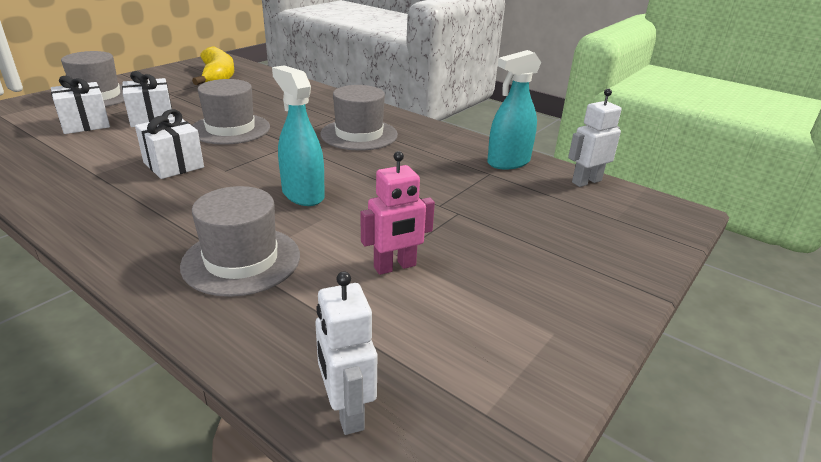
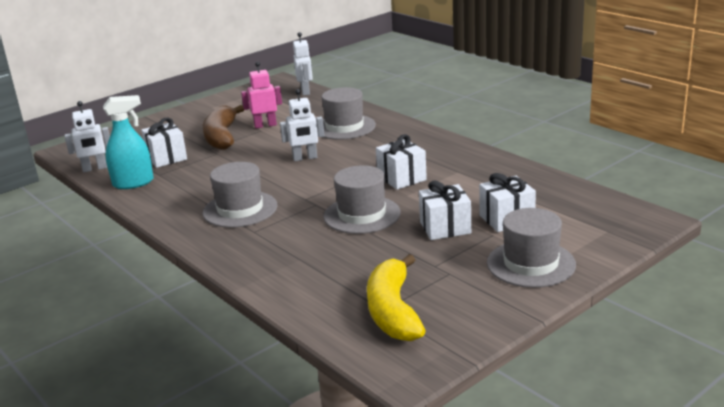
camera: 165 degrees left, 5 degrees down
(303, 194) = (305, 158): turquoise spray bottle -> white robot
(457, 238) = (221, 137): none -> brown banana
(507, 197) = (166, 158): none -> white gift

